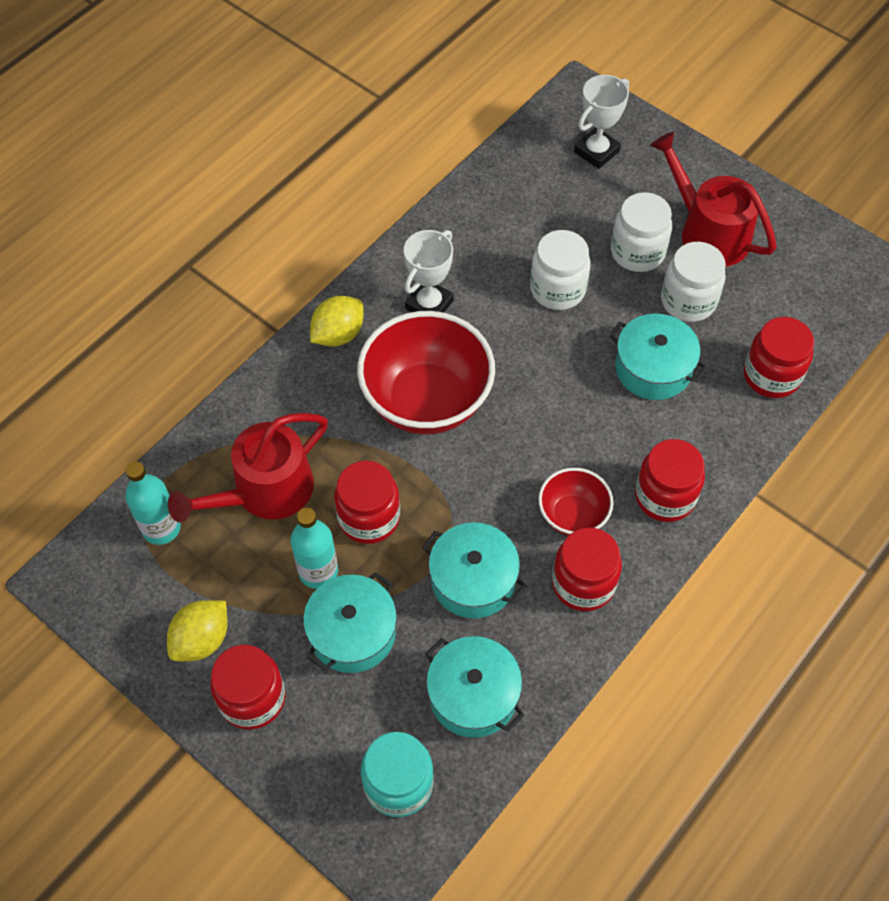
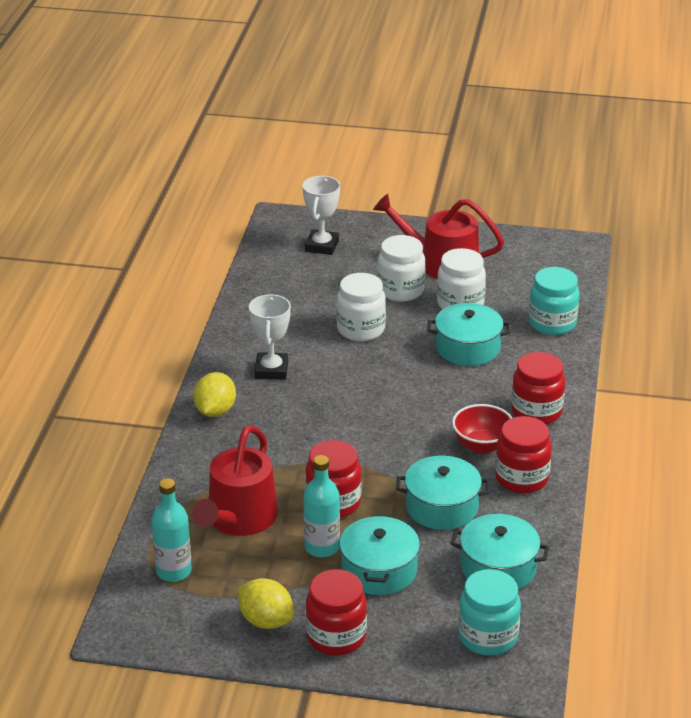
camera: 30 degrees left, 25 degrees down
(202, 640) = (266, 621): yellow lemon -> yellow lemon turned 60 degrees counterclockwise
(426, 401) = (318, 423): red bowl -> none
(771, 375) = (552, 323): red jar -> turquoise jar

